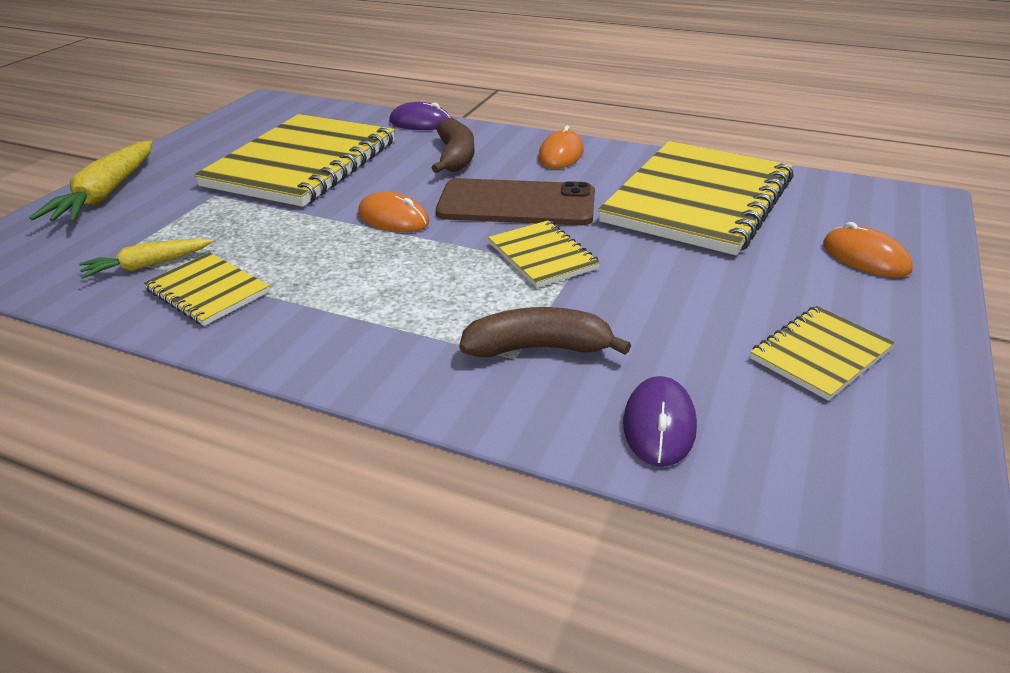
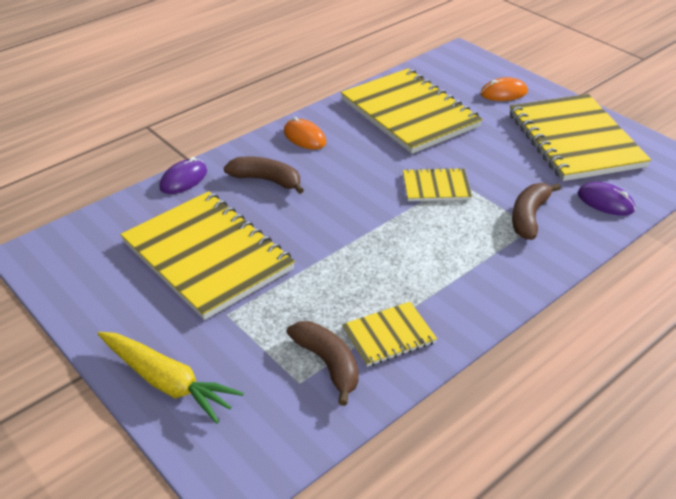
camera: 65 degrees left, 5 degrees up
(148, 265) = (328, 364): yellow carrot -> brown banana
(393, 218) = (343, 231): orange mouse -> none
(516, 204) = (362, 176): brown phone -> none
(820, 354) = (575, 140): yellow notebook -> yellow notebook, size x2.11

